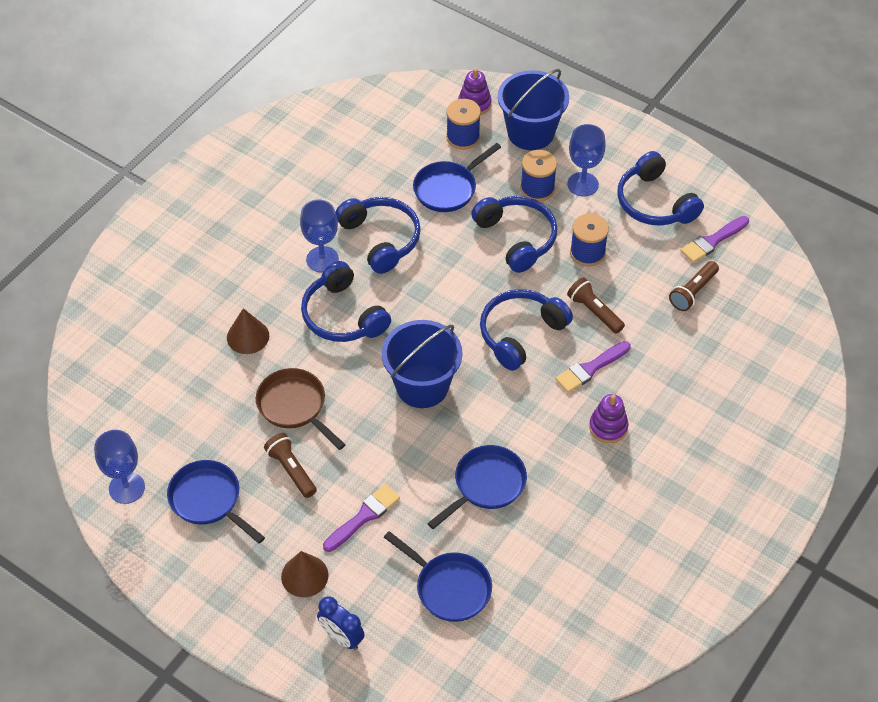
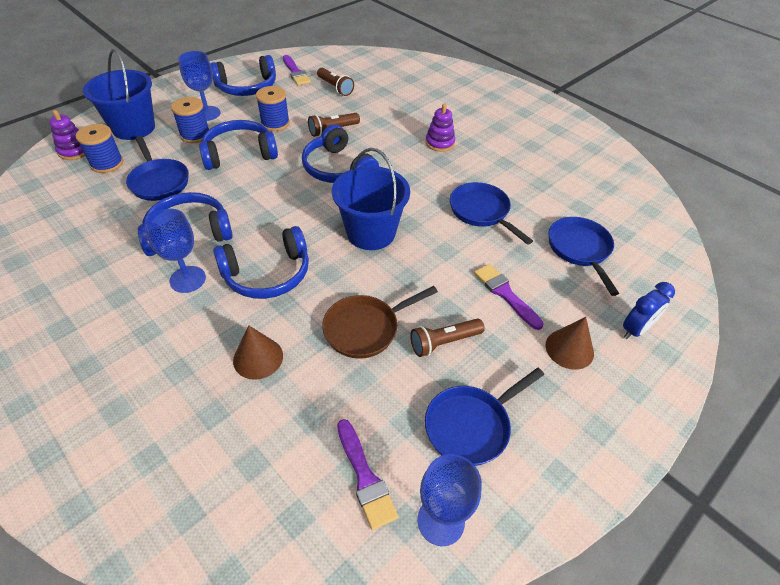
camera: 80 degrees left, 5 degrees down
(449, 587) = (580, 249): blue pan -> blue pan turned 60 degrees counterclockwise
(590, 368) = (384, 141): purple brush -> purple brush (365, 477)

